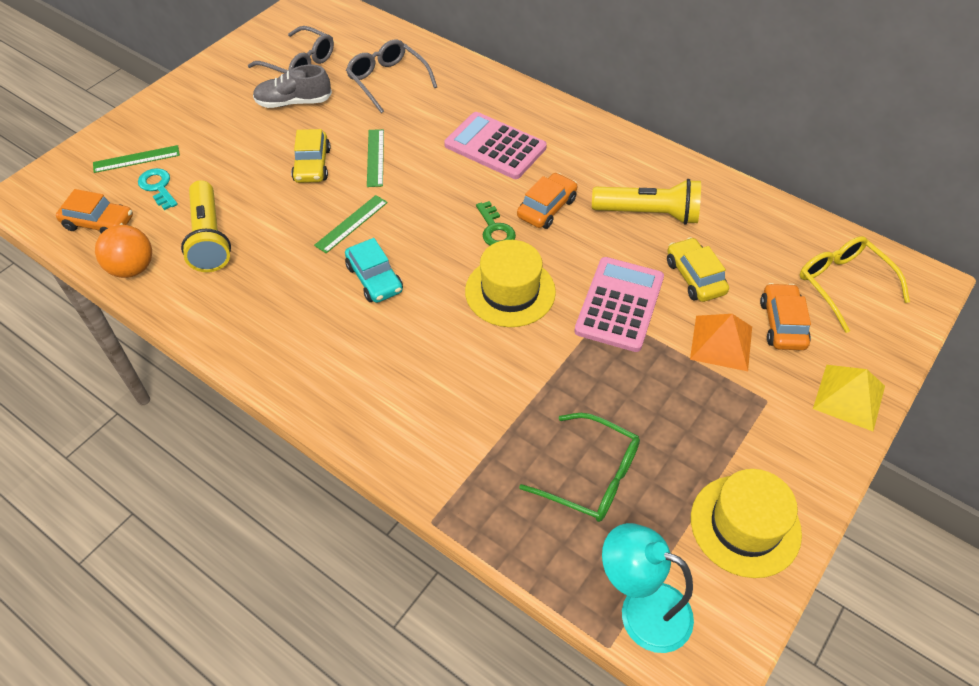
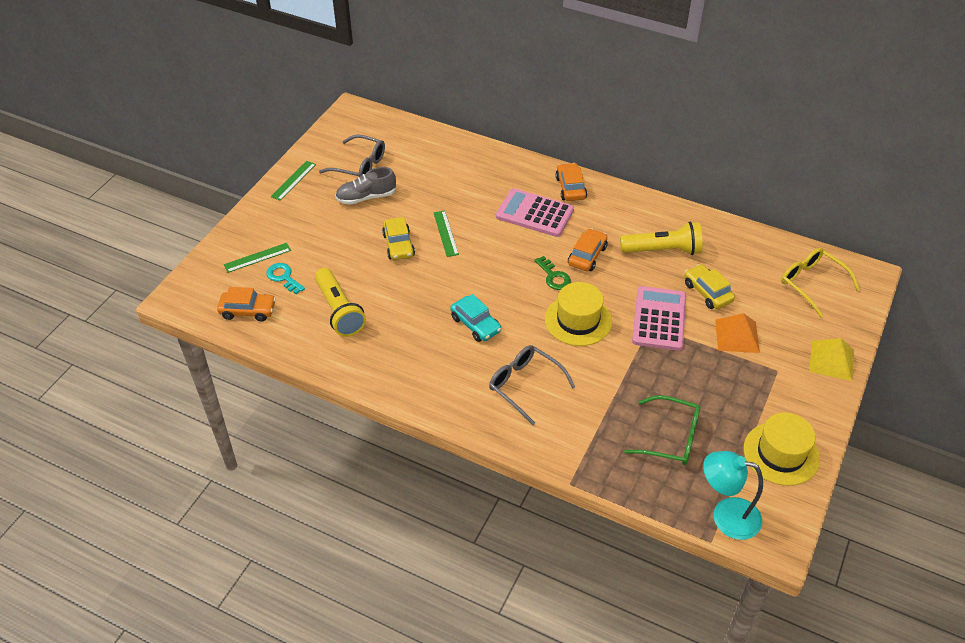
camera: 10 degrees left, 5 degrees down
(132, 268) = (288, 341): orange ball -> none
(351, 223) = (444, 286): green ruler -> green ruler (293, 180)
(387, 81) = (435, 171): grey glasses -> grey glasses (525, 385)
(782, 324) = (776, 317): orange car -> orange car (570, 188)

